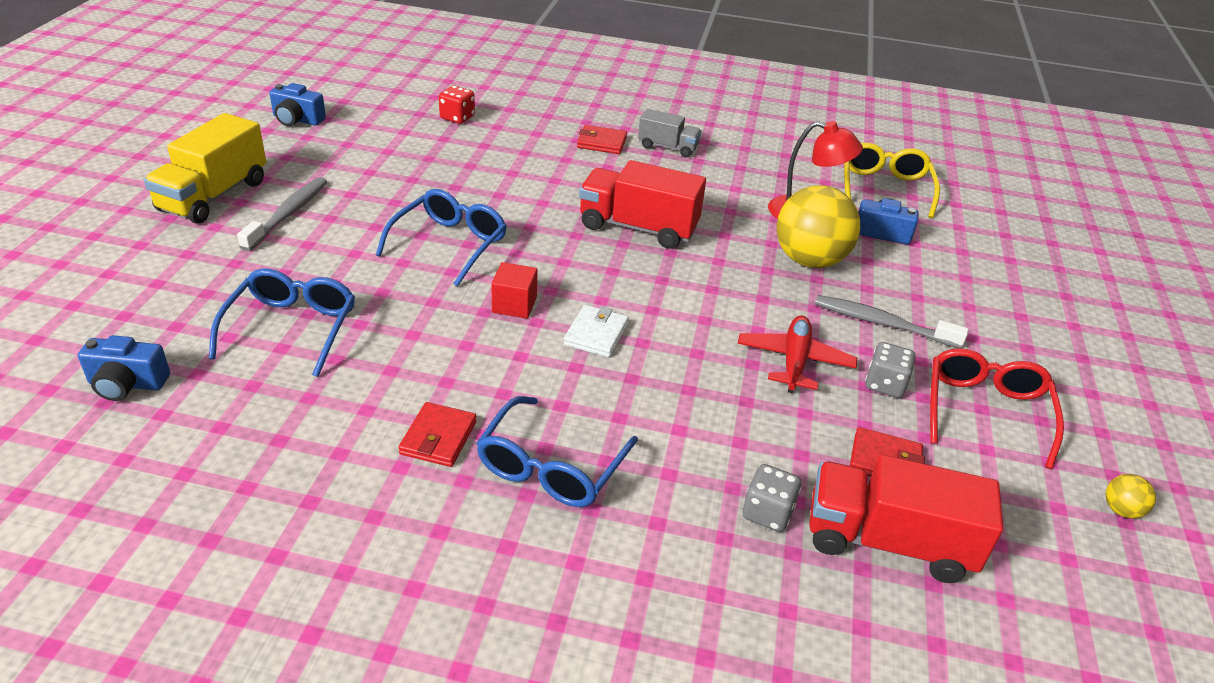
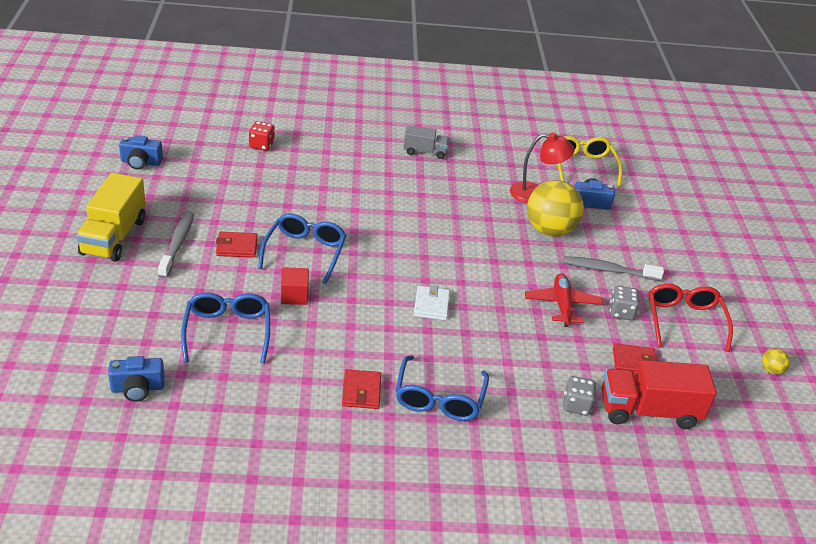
camera: 15 degrees left, 0 degrees up
(514, 305) = (369, 292): red cube -> red cube (294, 296)
(601, 143) = (376, 154): red wallet -> red wallet (237, 247)
(638, 227) = (428, 221): red truck -> none

